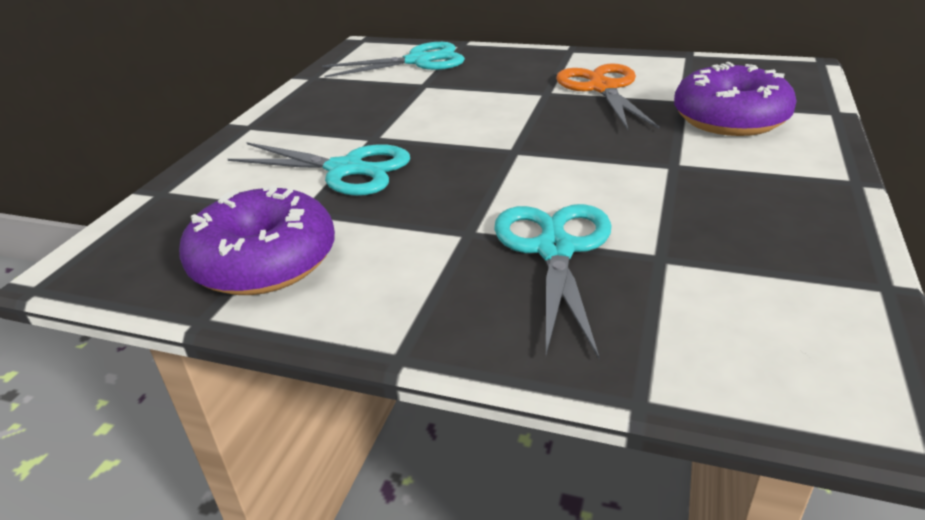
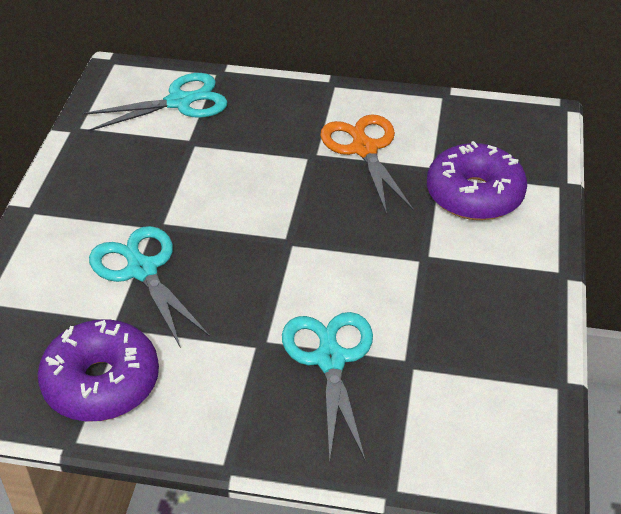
camera: 10 degrees left, 10 degrees up
(345, 169) = (142, 270): turquoise scissors -> turquoise scissors turned 135 degrees counterclockwise

